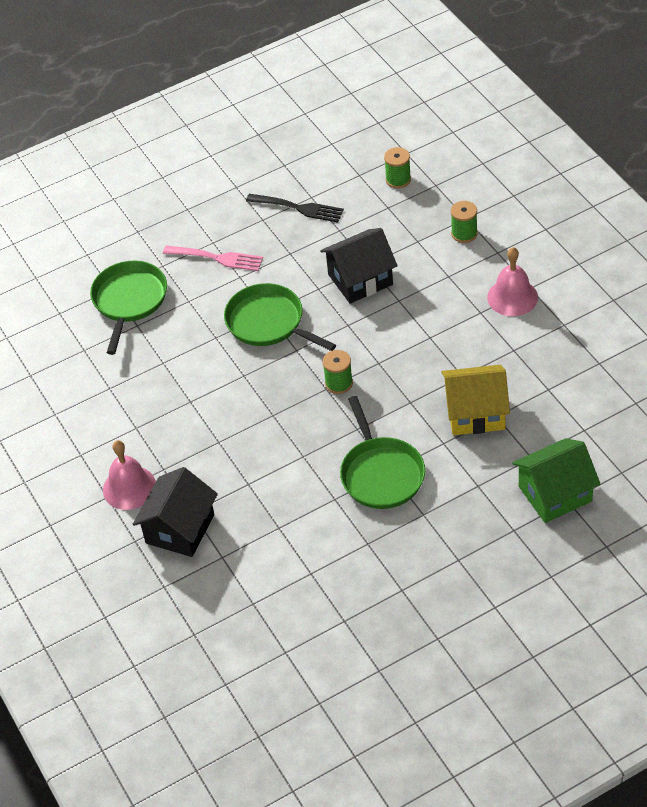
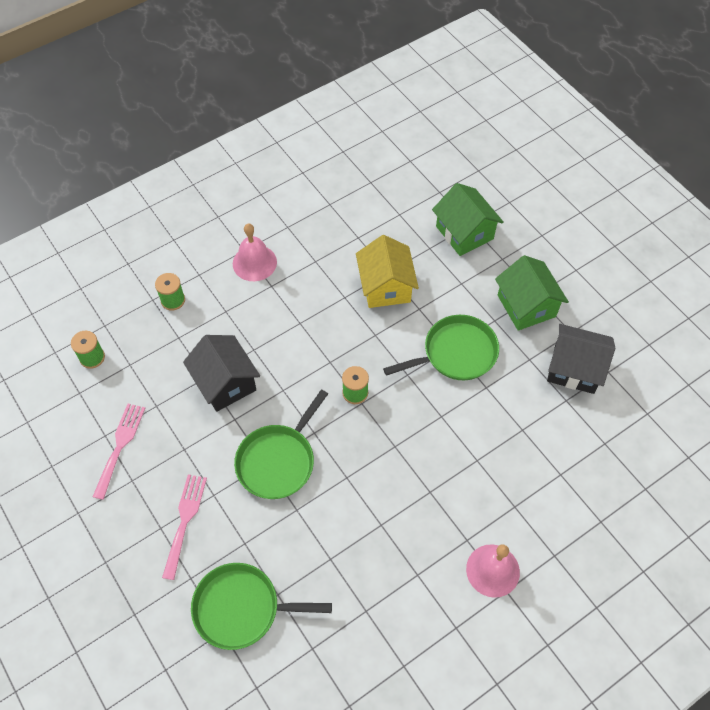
camera: 100 degrees left, 10 degrees up
(180, 529) = (535, 515): black house -> black house (574, 369)
(299, 208) = (120, 446): black fork -> pink fork
(442, 548) = (526, 306): none -> green house

